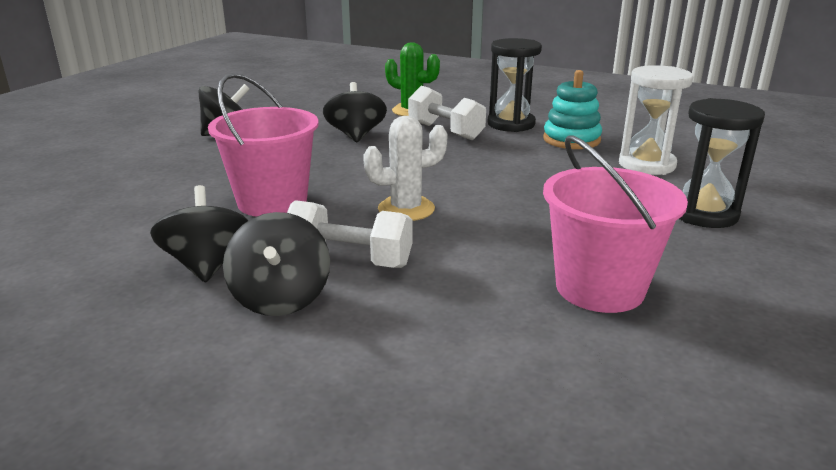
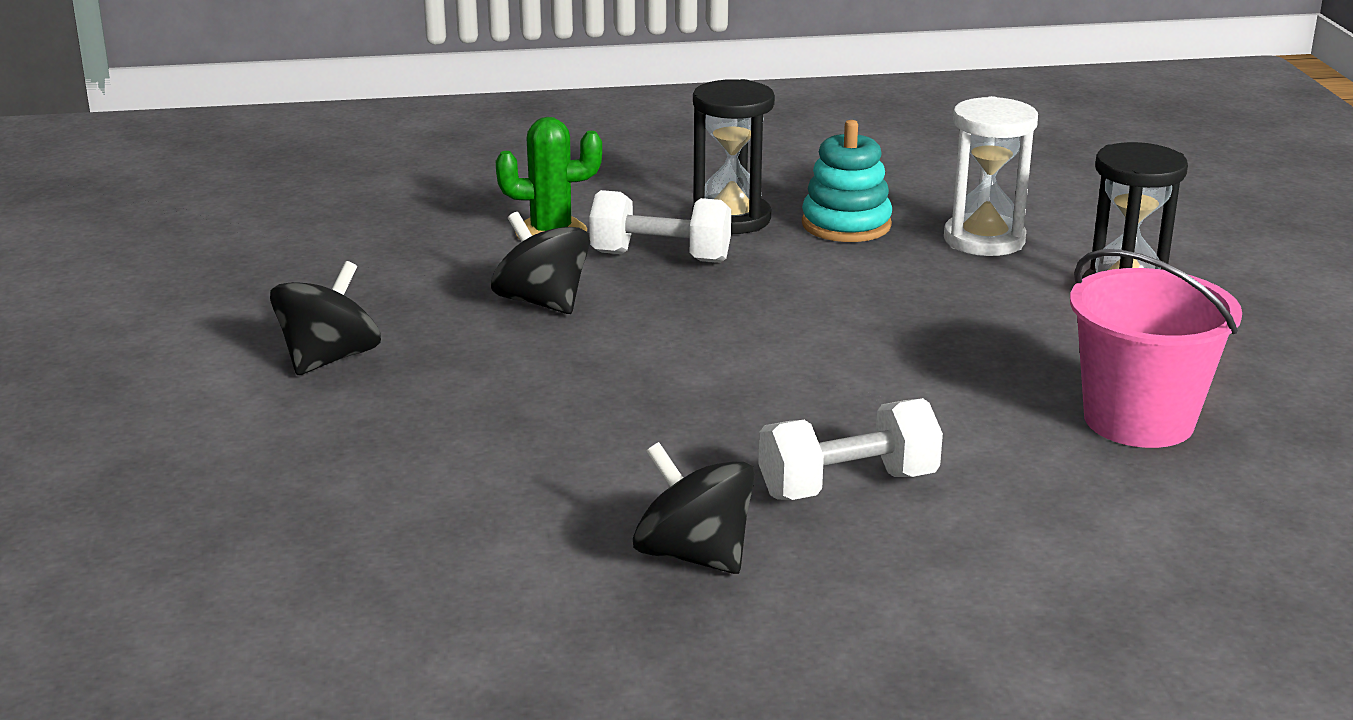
camera: 35 degrees left, 0 degrees up
(272, 202) = (615, 445): pink bucket -> none
(280, 298) = (848, 557): black spinning top -> none
(406, 209) = (803, 396): white cactus -> none

